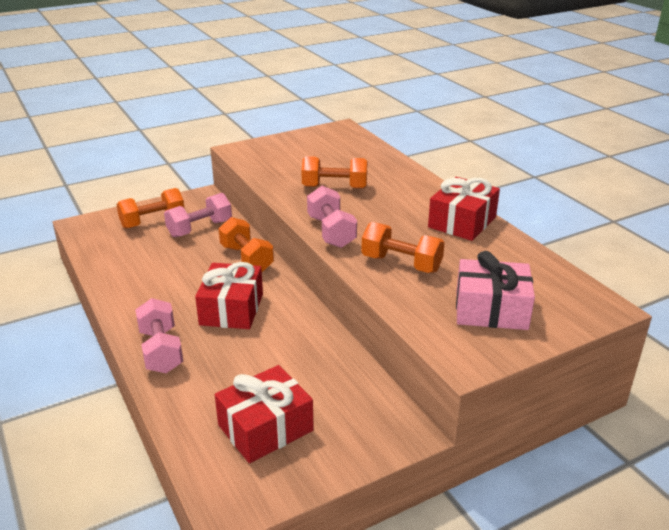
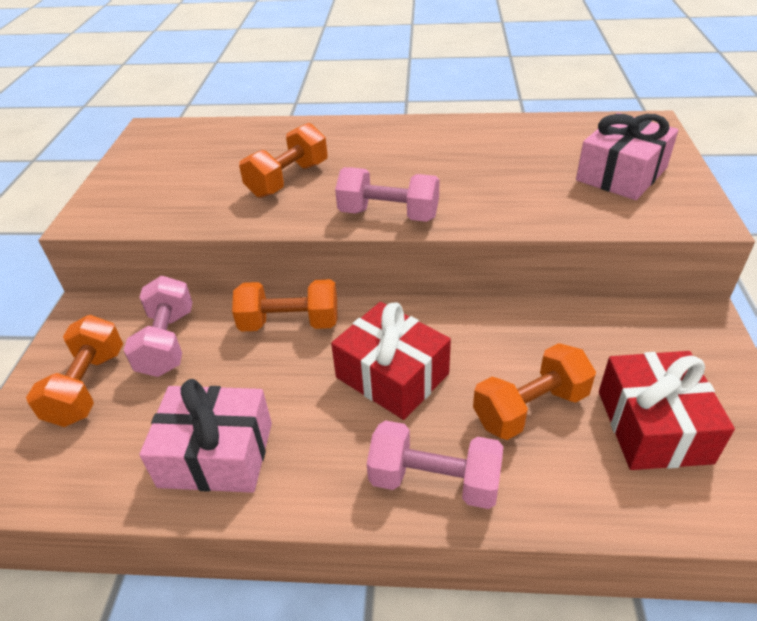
camera: 55 degrees left, 10 degrees up
(135, 276) = (216, 454): none -> pink gift
(401, 264) = (498, 193): orange dumbbell -> orange dumbbell (530, 408)
(462, 222) = (449, 134): red gift -> none

